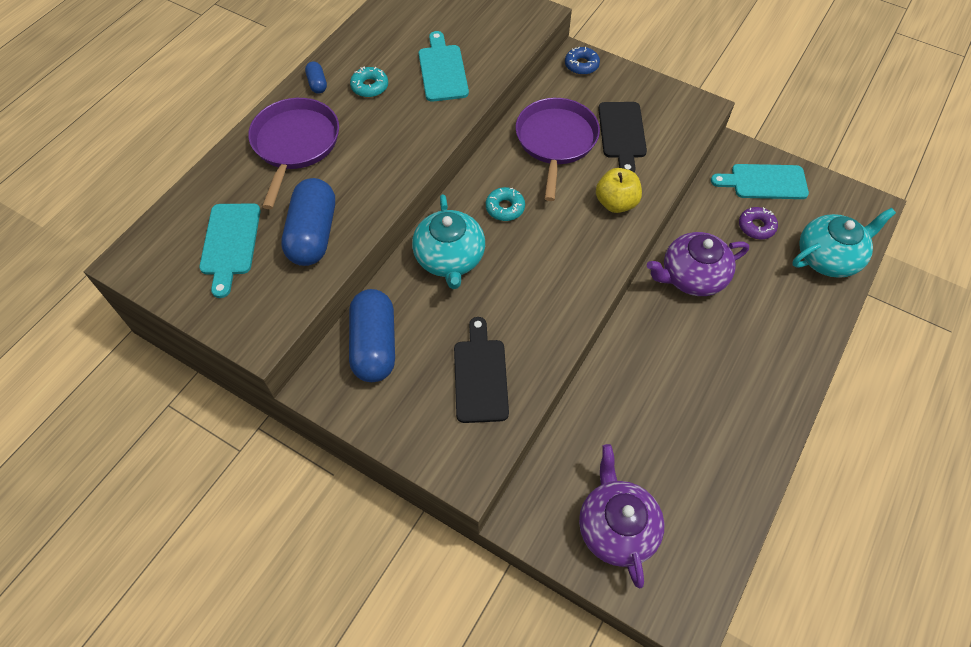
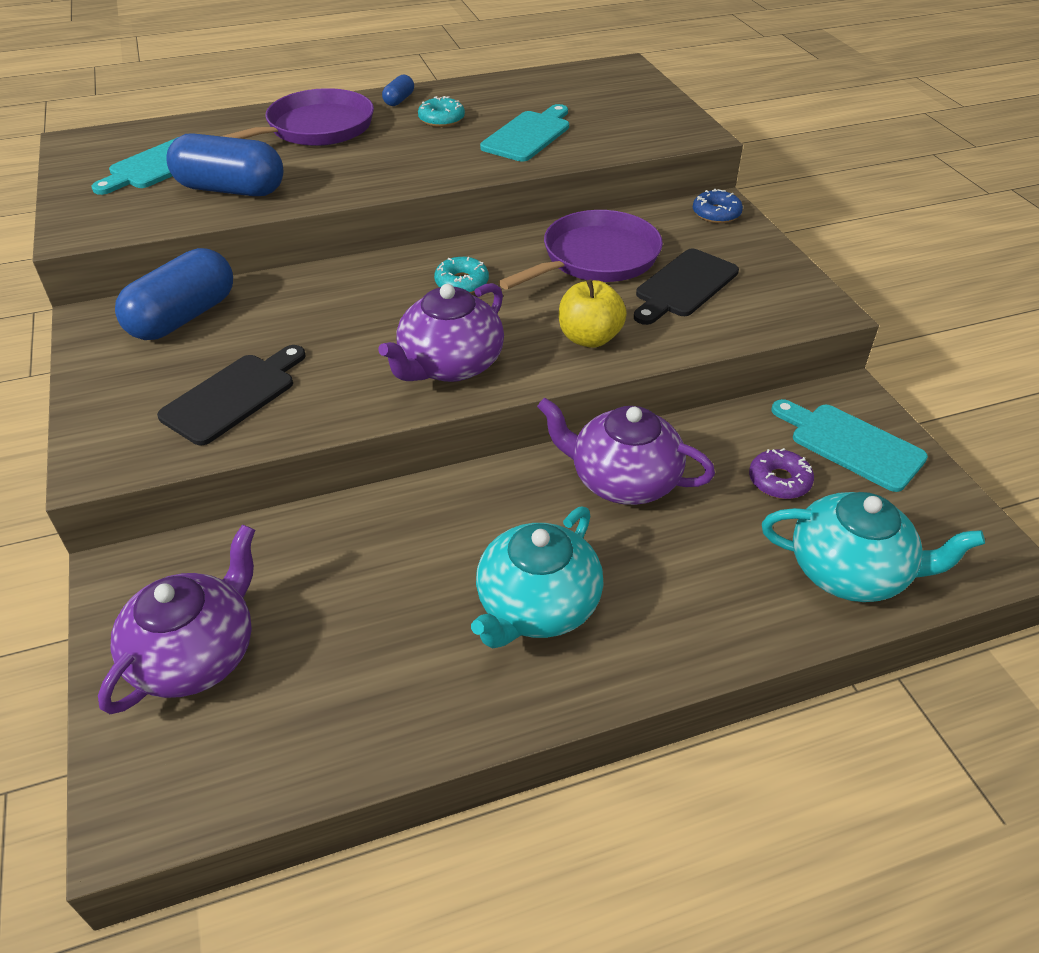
camera: 40 degrees right, 15 degrees down
(313, 234) = (231, 190): blue capsule -> blue capsule turned 60 degrees clockwise
(450, 258) = (349, 292): turquoise teapot -> turquoise teapot (537, 606)
(568, 271) = (450, 365): none -> purple teapot

